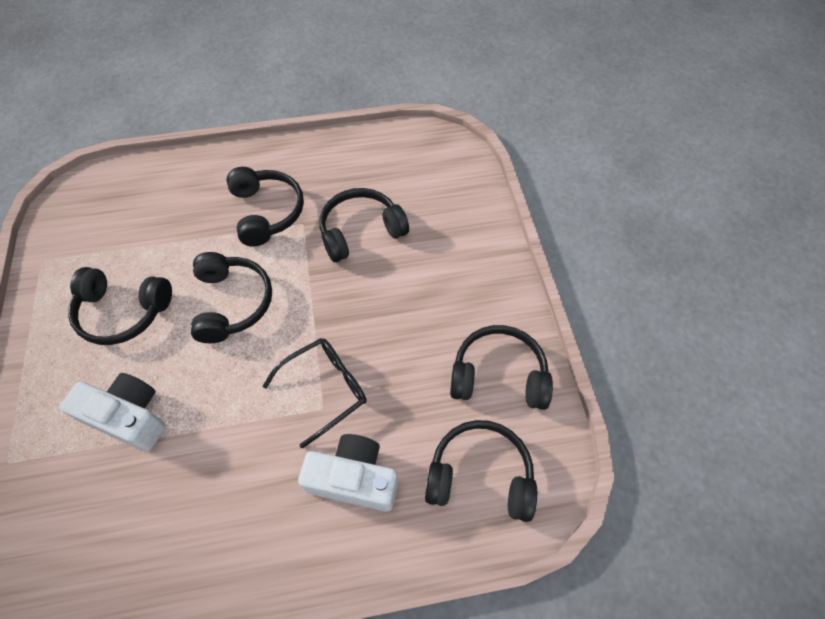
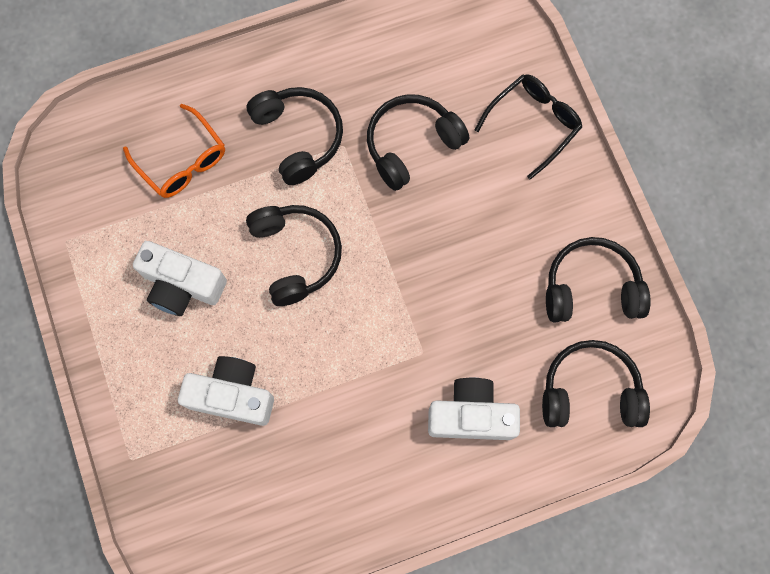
camera: 10 degrees left, 15 degrees up
(123, 312) = (182, 285): black headphones -> white camera
(164, 215) = (182, 160): none -> orange glasses
(325, 389) = (420, 333): black glasses -> black glasses (533, 124)

